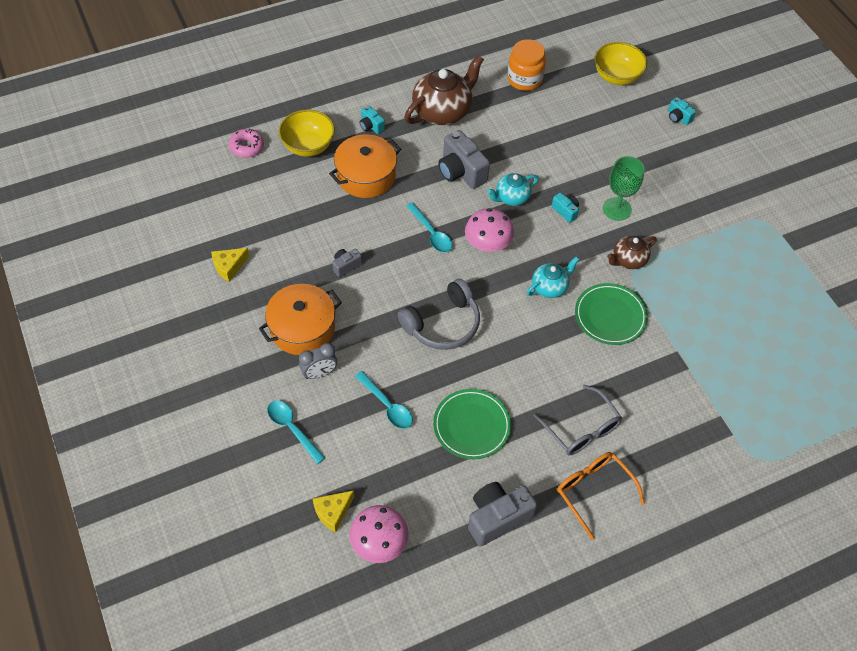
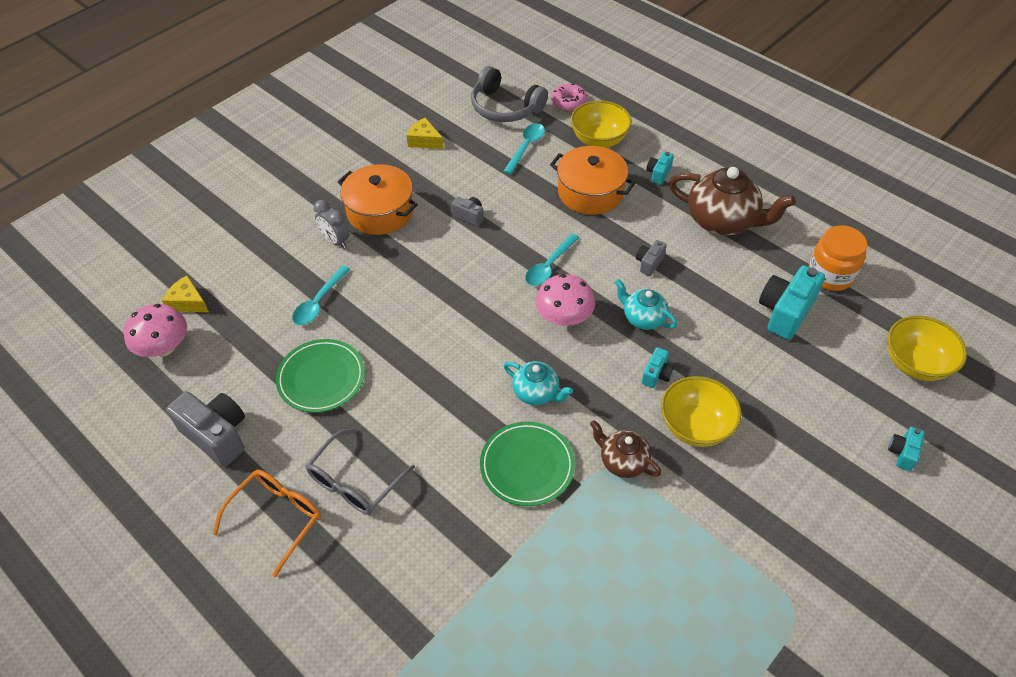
camera: 70 degrees right, 5 degrees down
(292, 428) = (267, 243): turquoise spoon -> turquoise spoon (526, 147)
(443, 324) = (437, 313): grey headphones -> grey headphones (505, 107)
(461, 171) = (649, 263): grey camera -> grey camera, size x0.51
(545, 118) = (785, 312): none -> turquoise camera
(617, 209) = (695, 426): green goblet -> yellow bowl

